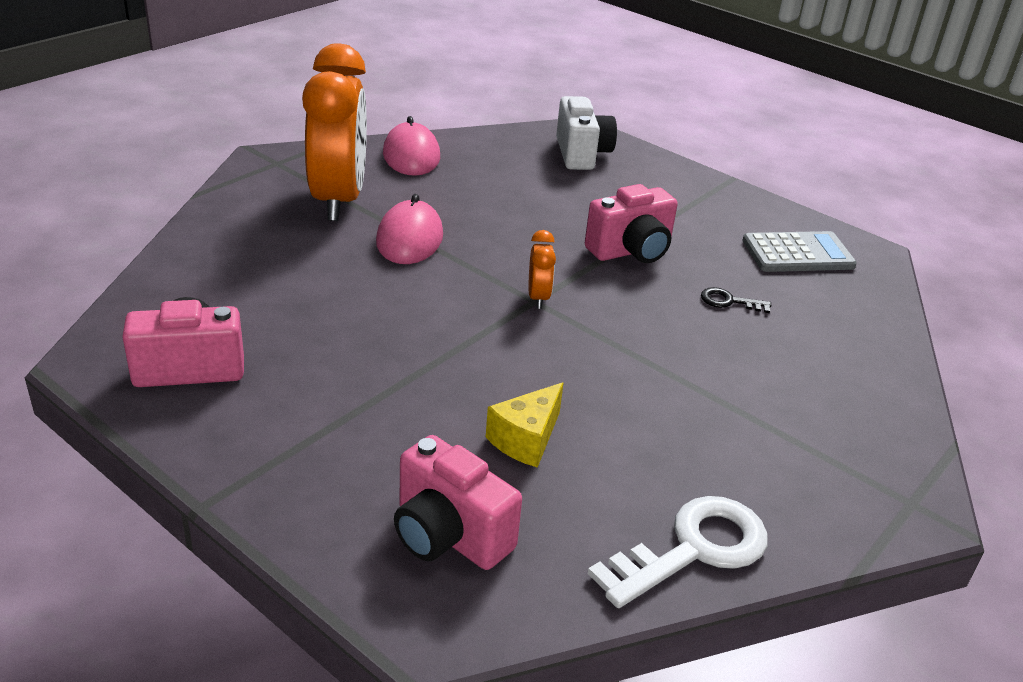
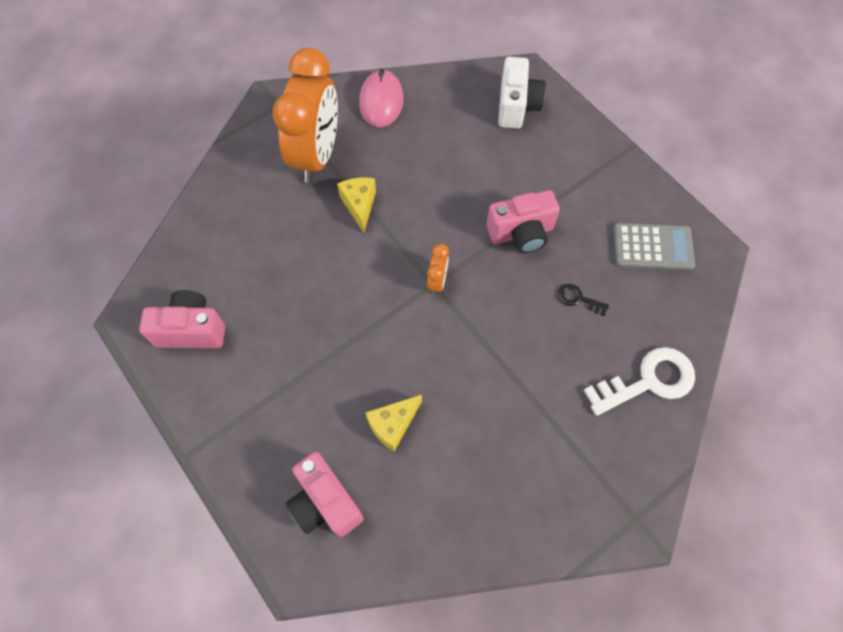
camera: 15 degrees right, 30 degrees up
(409, 239) = (359, 205): pink mouse -> yellow cheese
(694, 549) = (474, 537): white key -> white key (648, 381)

